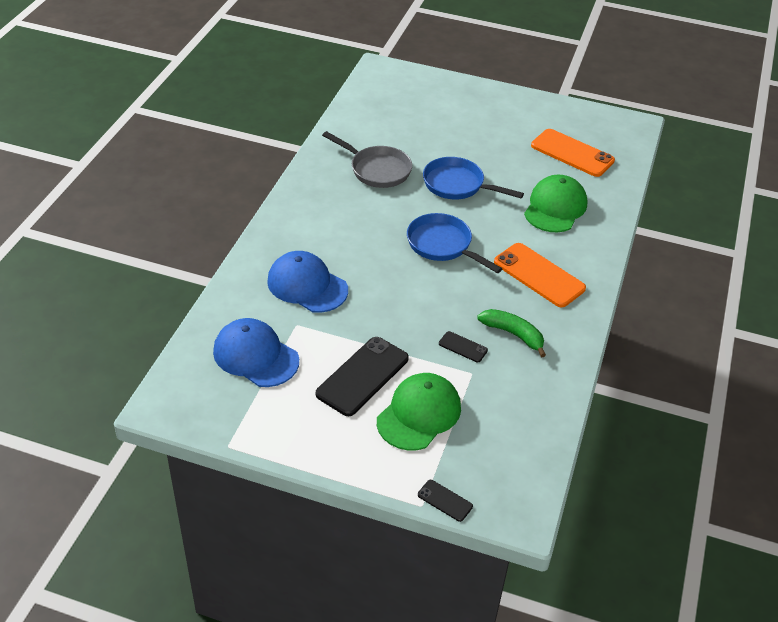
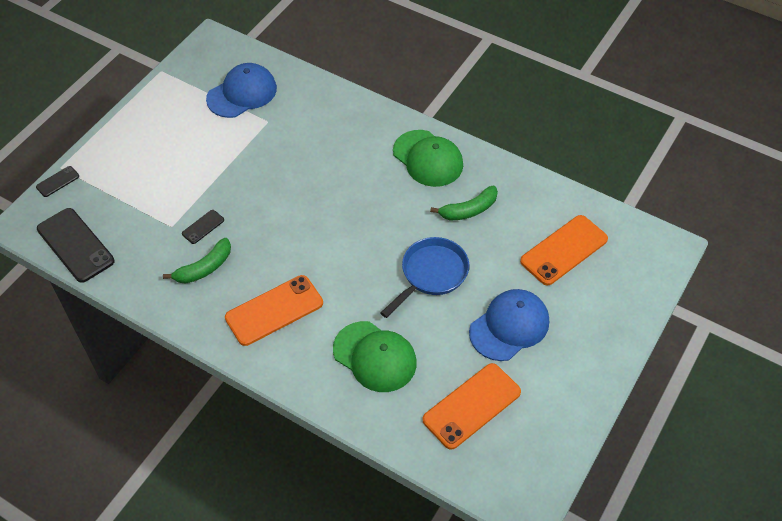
camera: 105 degrees right, 10 degrees up
(307, 285) = (312, 134): blue cap -> blue cap (509, 326)
(362, 376) = (196, 154): black phone -> black phone (75, 245)
(377, 170) = (469, 210): grey pan -> green banana
(403, 117) = (564, 250): none -> orange phone
(419, 414) = (143, 182): green cap -> green cap (428, 158)
(442, 245) = (339, 241): blue pan -> none

